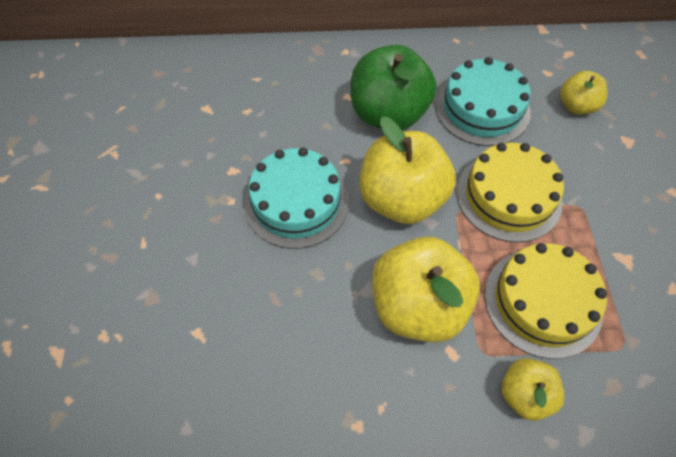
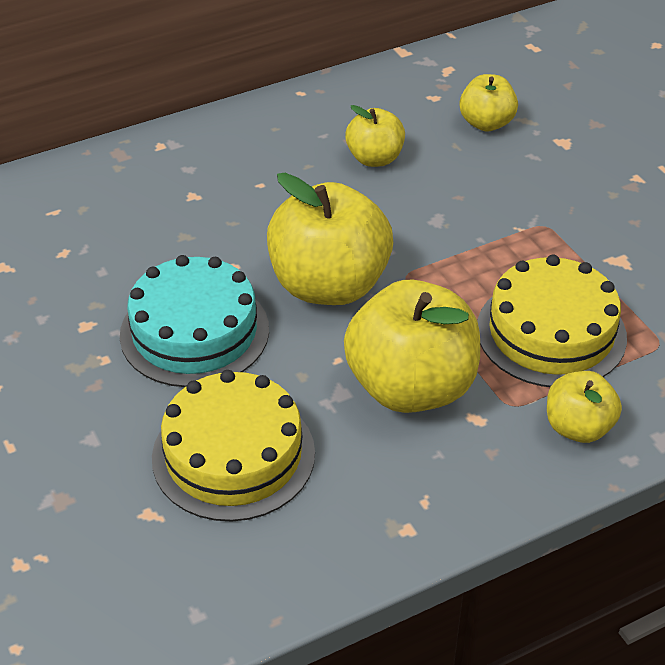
camera: 25 degrees left, 15 degrees down
(388, 114) = (259, 199): green apple -> none
(482, 108) = (374, 158): turquoise cake -> yellow apple
(508, 196) = (456, 241): yellow cake -> yellow cake (233, 455)

